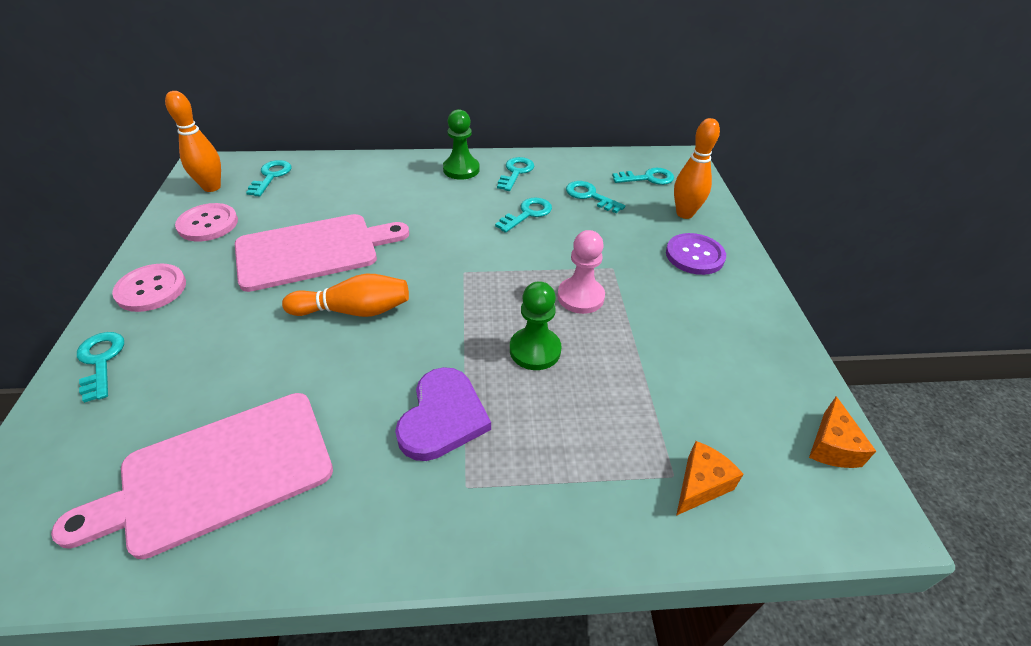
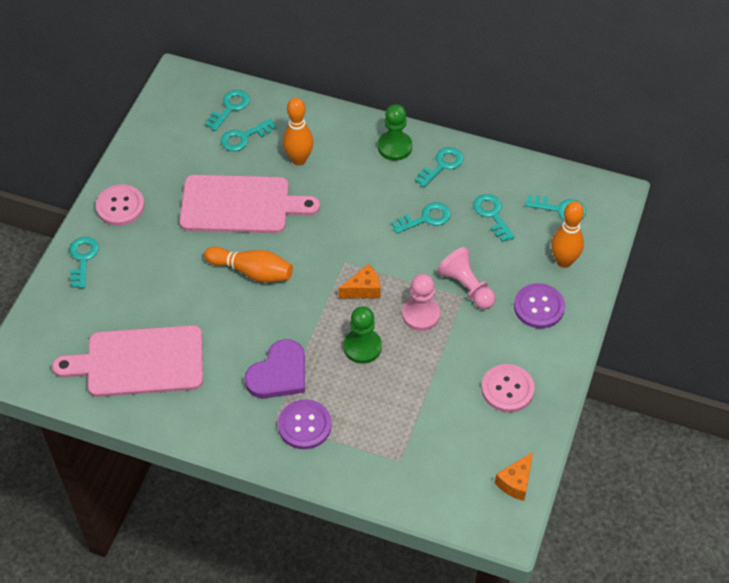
camera: 25 degrees right, 10 degrees up
(208, 224) = (169, 151): pink button -> pink button (507, 389)
(212, 187) = (180, 108): orange bowling pin -> orange bowling pin (299, 159)
(296, 195) = (244, 137): none -> turquoise key
(514, 476) = (304, 425): none -> purple button
(610, 258) = (466, 287): none -> pink pawn
(700, 485) = (412, 472): orange cheese -> orange cheese (363, 289)

